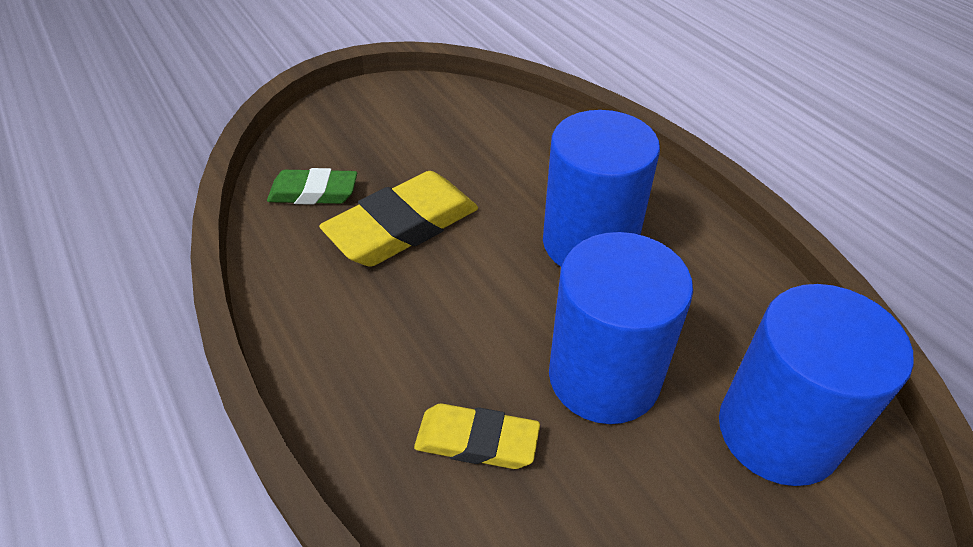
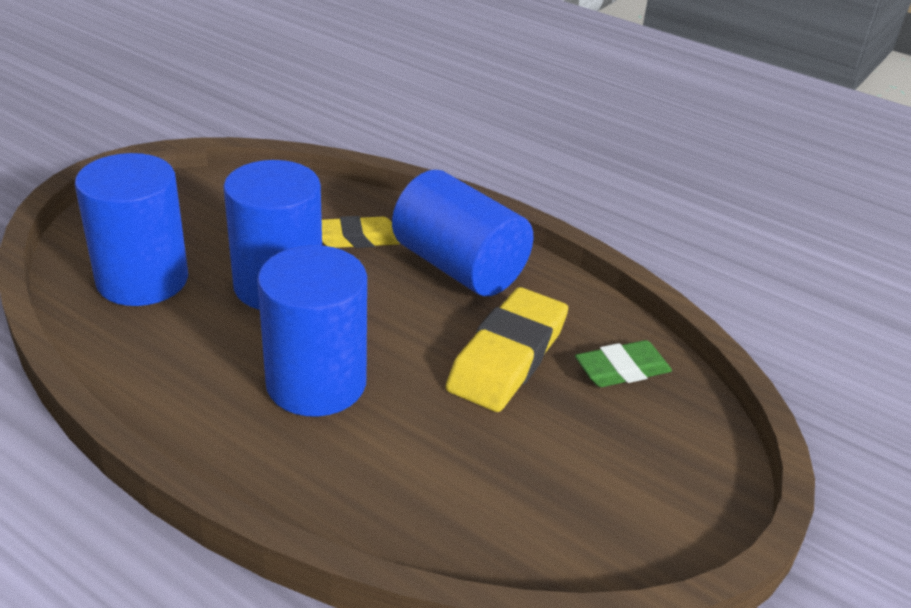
camera: 155 degrees right, 10 degrees down
(374, 351) = (459, 267): none -> blue cylinder

